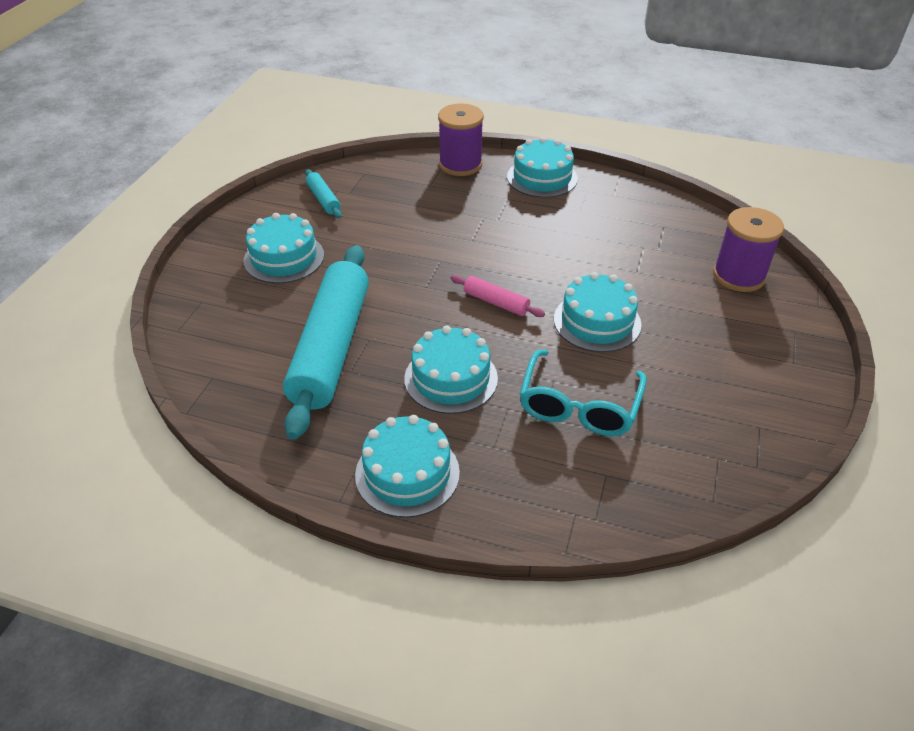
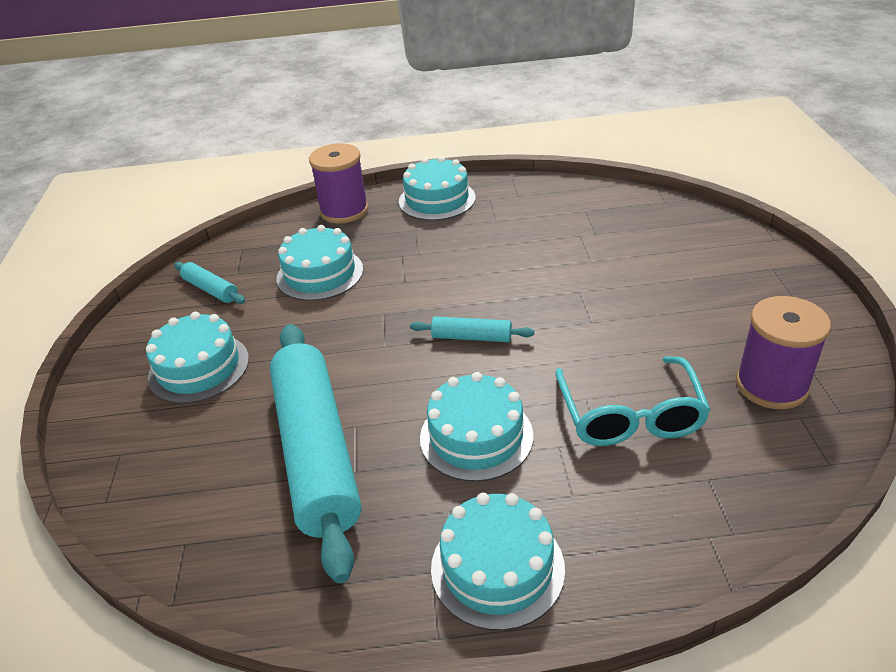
camera: 20 degrees left, 5 degrees down
(496, 302) = (471, 337): pink rolling pin -> turquoise rolling pin
(597, 321) = (587, 322): turquoise cake -> turquoise cake (320, 274)
(738, 276) = (686, 235): purple spool -> purple spool (771, 385)

